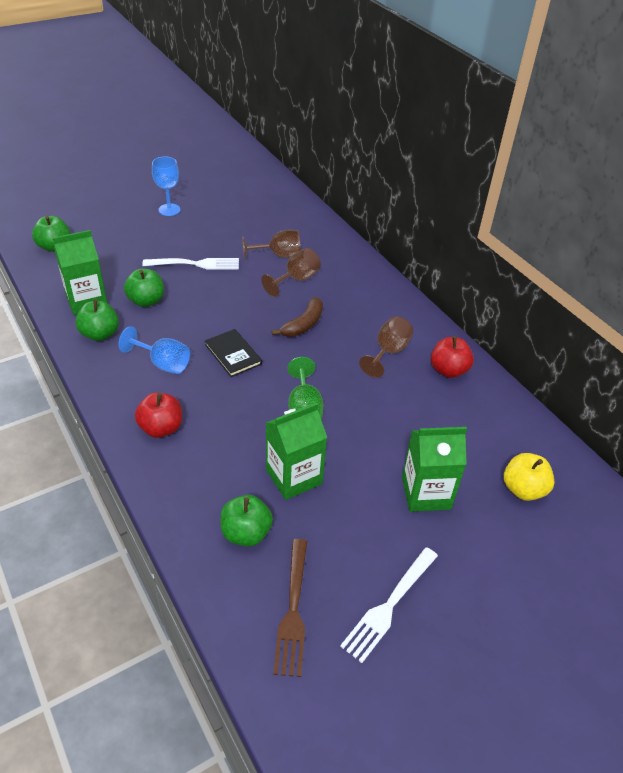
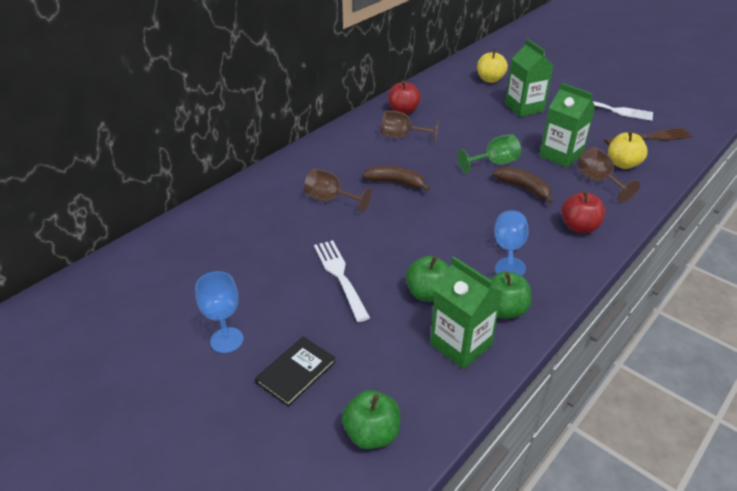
camera: 105 degrees left, 5 degrees down
(233, 354) = (464, 212): black book -> black book (296, 372)
(246, 533) = (623, 164): green apple -> yellow apple
(247, 413) = (523, 188): none -> brown banana
(278, 255) = (293, 220): brown goblet -> brown goblet (598, 181)

